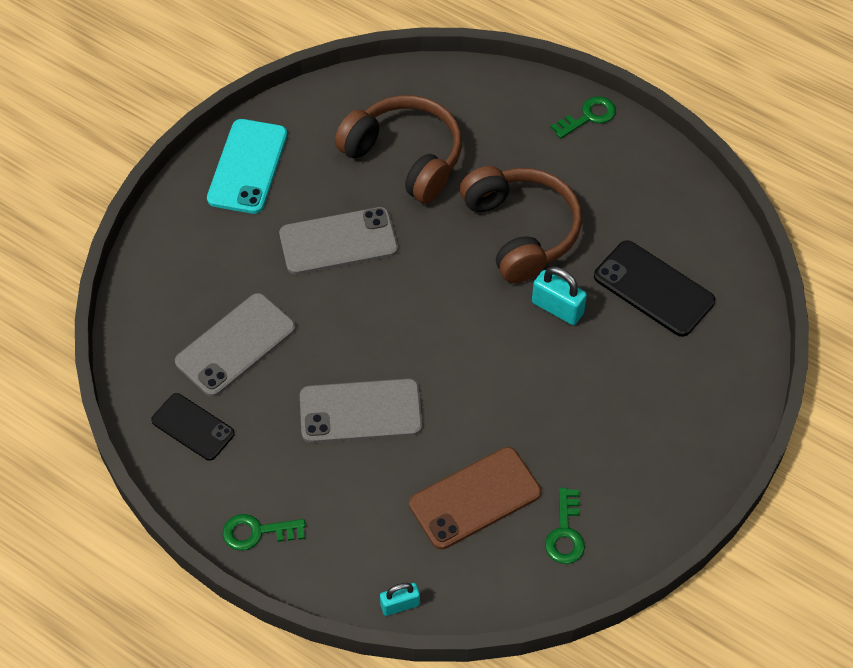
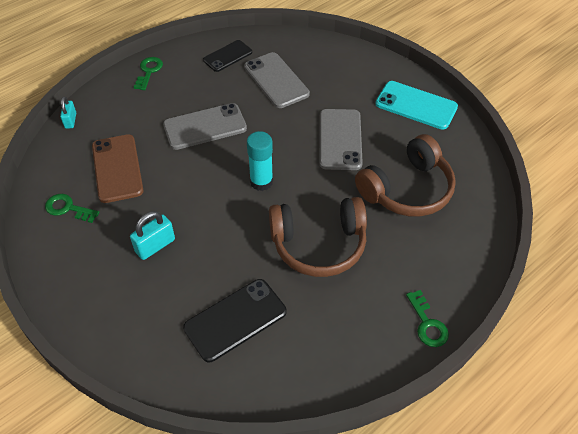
camera: 105 degrees right, 5 degrees down
(360, 411) = (205, 127): grey phone -> grey phone turned 60 degrees clockwise
(442, 314) = (261, 182): none -> turquoise glue stick
(557, 308) = (241, 249): turquoise padlock -> turquoise padlock (155, 246)

